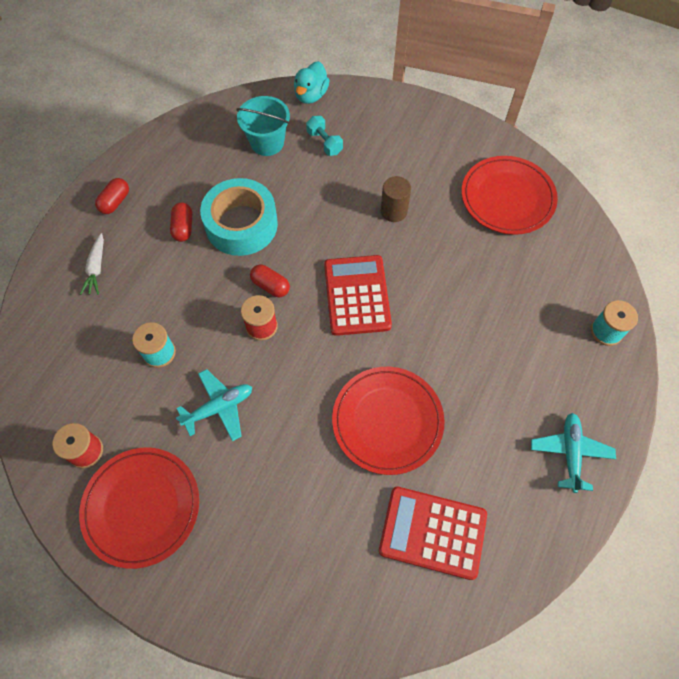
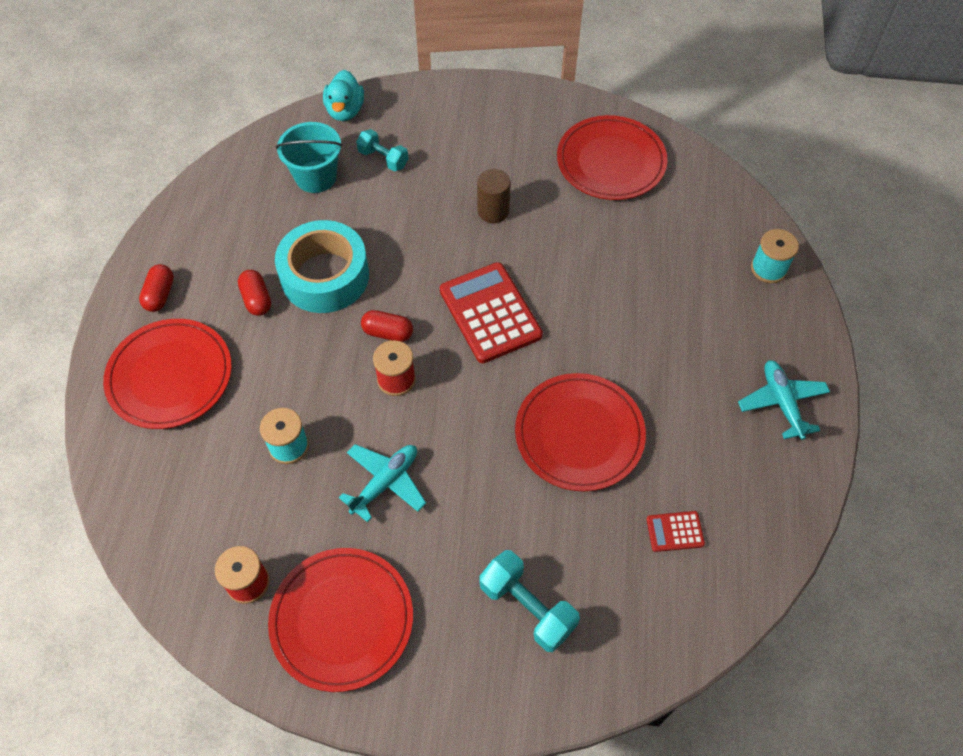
camera: 20 degrees left, 5 degrees down
(96, 268) = (170, 376): white carrot -> red plate
(287, 551) = (527, 607): none -> turquoise dumbbell
(432, 532) = (675, 531): red calculator -> red calculator, size x0.47

